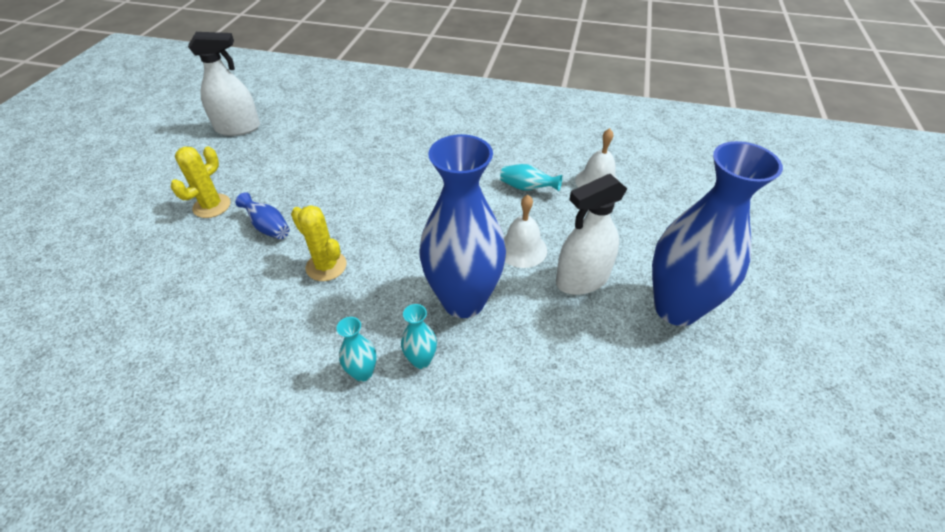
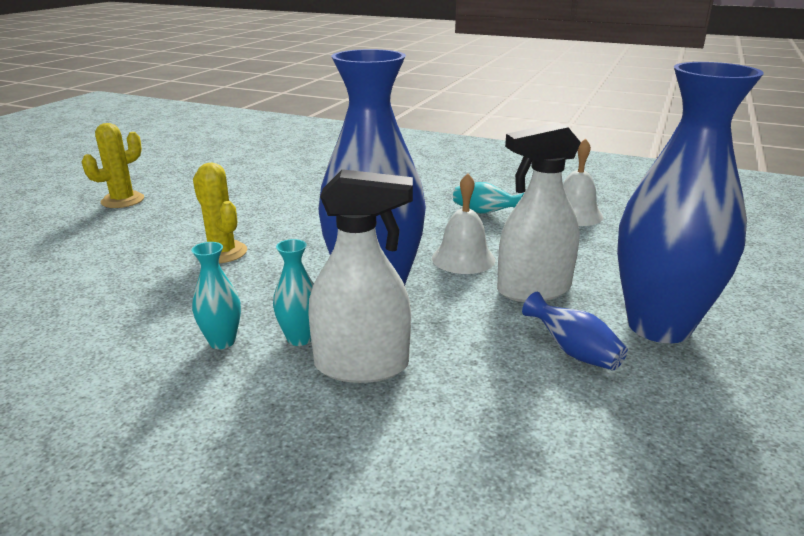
camera: 10 degrees right, 20 degrees down
(238, 128) = (181, 152): white spray bottle -> white spray bottle (362, 365)
(268, 227) = (173, 219): blue vase -> blue vase (573, 351)

